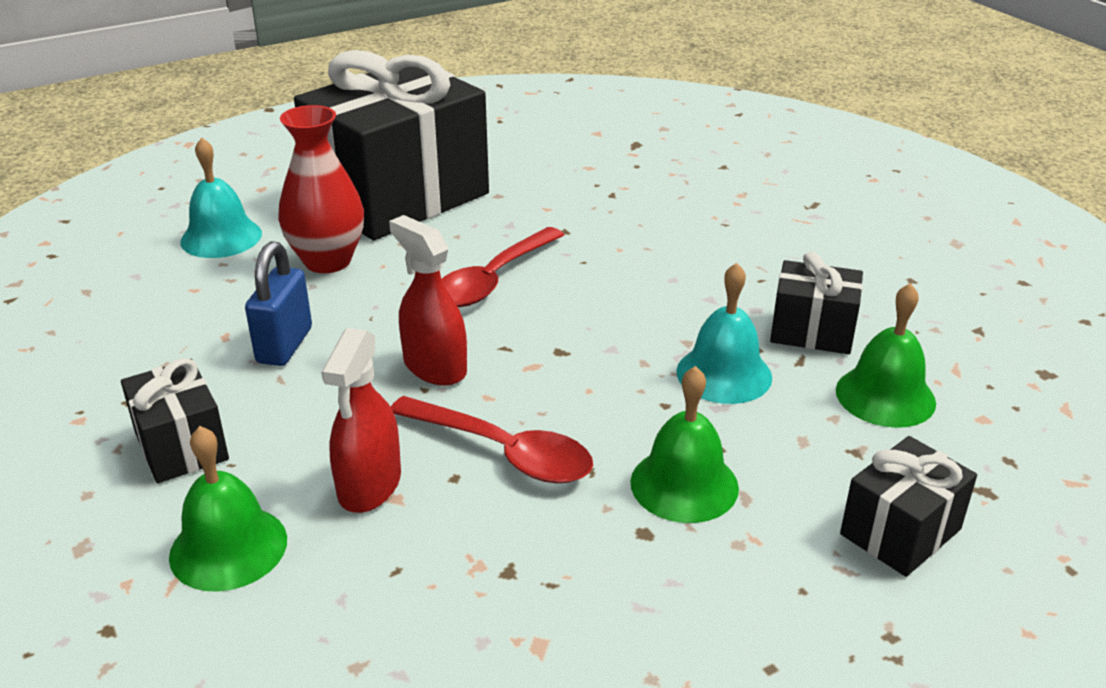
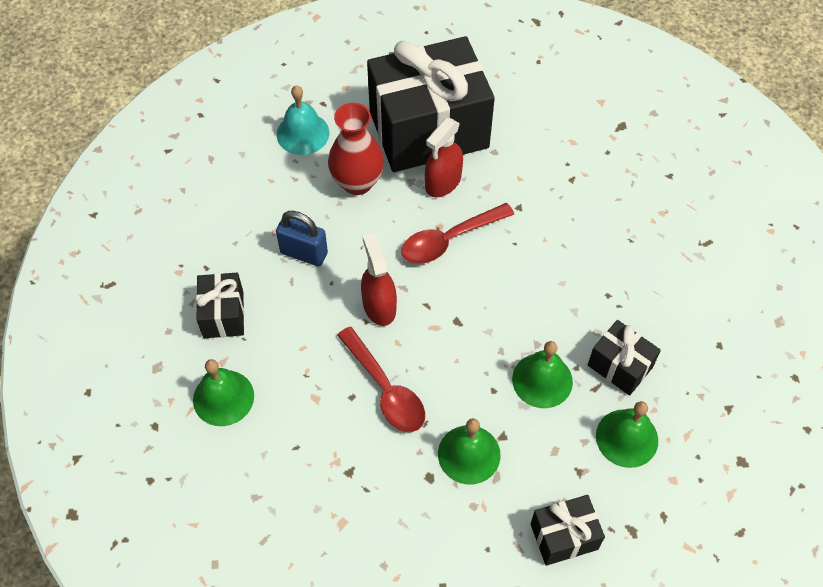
camera: 25 degrees right, 25 degrees up
(285, 345) = (304, 253): blue padlock -> blue padlock turned 75 degrees clockwise
(369, 485) = (306, 384): red spray bottle -> red spray bottle (443, 182)
(724, 374) = (542, 380): turquoise bell -> green bell

